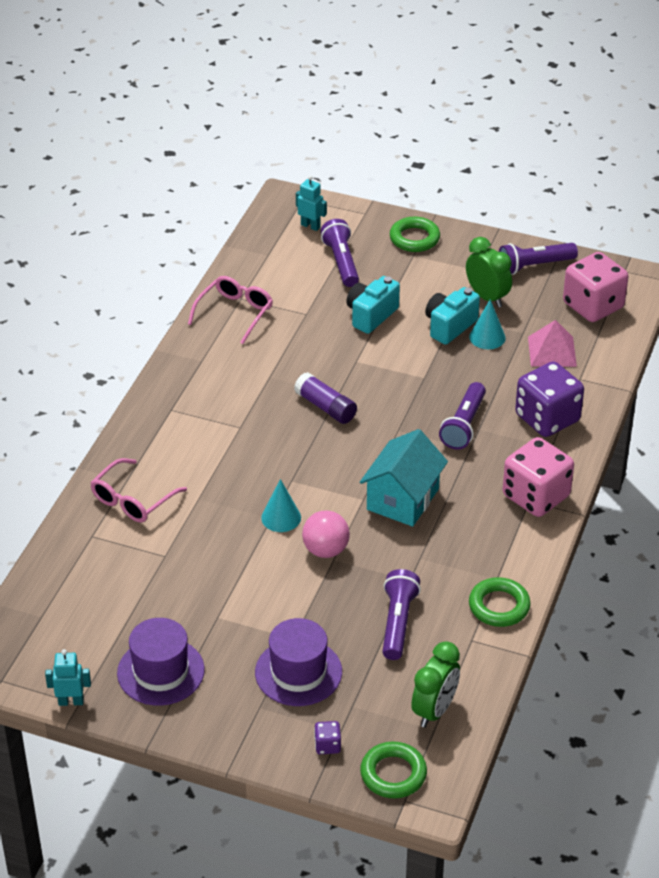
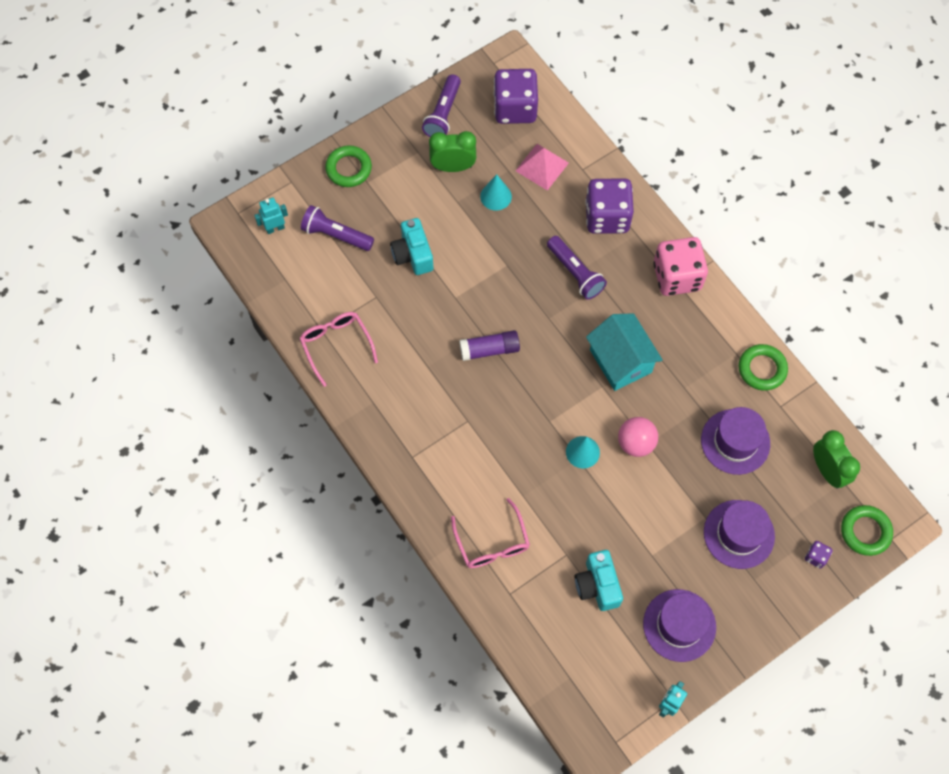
camera: 55 degrees left, 25 degrees up
(397, 623) = (735, 441): purple flashlight -> purple hat
(449, 326) = (465, 212): turquoise camera -> turquoise camera (597, 585)
(593, 306) = (515, 108): pink dice -> purple dice

